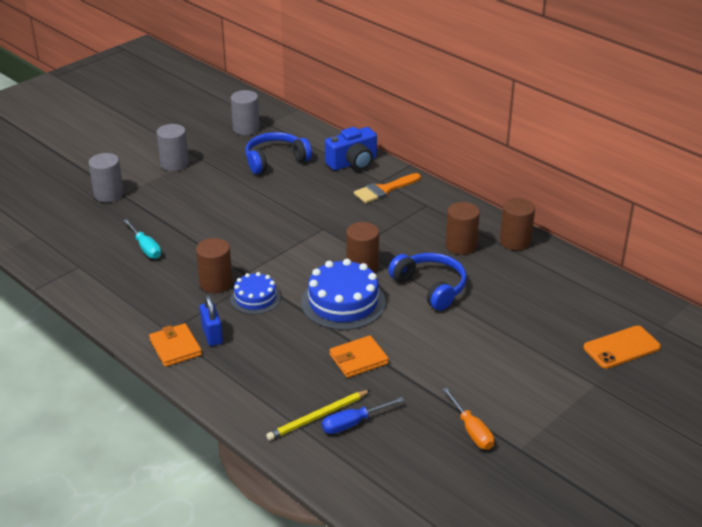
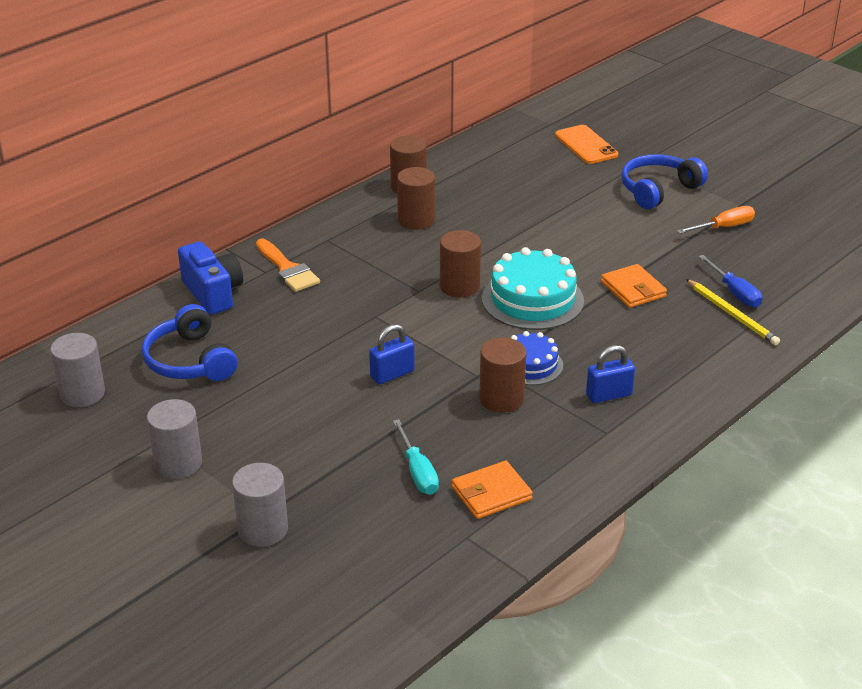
camera: 90 degrees left, 0 degrees up
(145, 247) = (417, 471): turquoise screwdriver -> turquoise screwdriver turned 105 degrees clockwise
(175, 347) = (638, 423): orange wallet -> orange wallet (491, 493)
(251, 236) = (392, 374): none -> blue padlock
(343, 302) = (532, 299): blue cake -> turquoise cake
(430, 287) = (498, 242): blue headphones -> blue headphones (658, 190)

